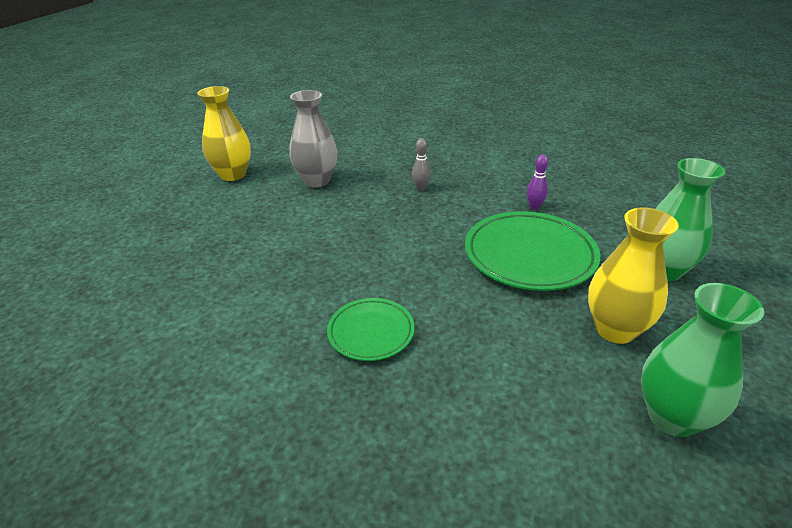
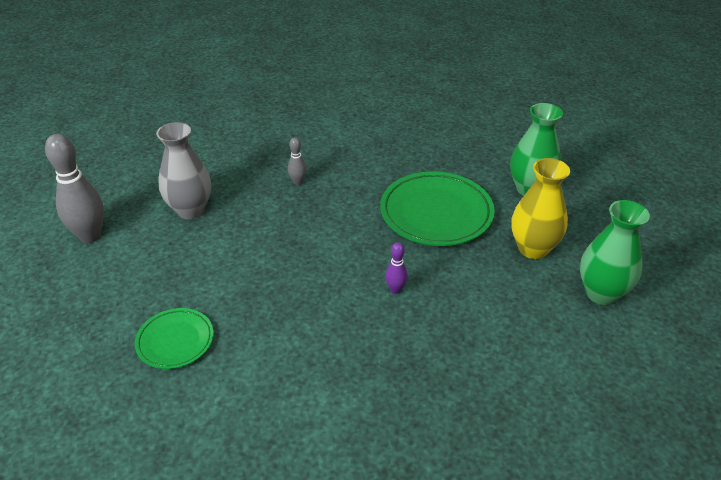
camera: 35 degrees left, 5 degrees up
(233, 175) = (90, 236): yellow vase -> grey bowling pin
(371, 332) = (378, 328): green plate -> green plate (175, 341)
(534, 207) = (405, 167): purple bowling pin -> purple bowling pin (395, 290)

